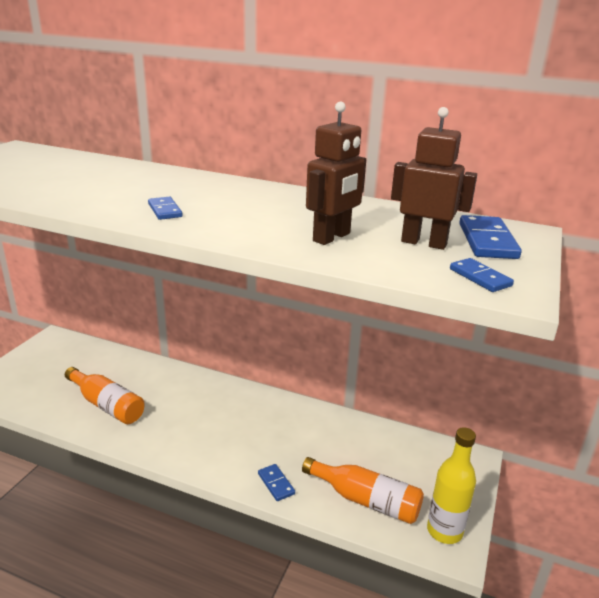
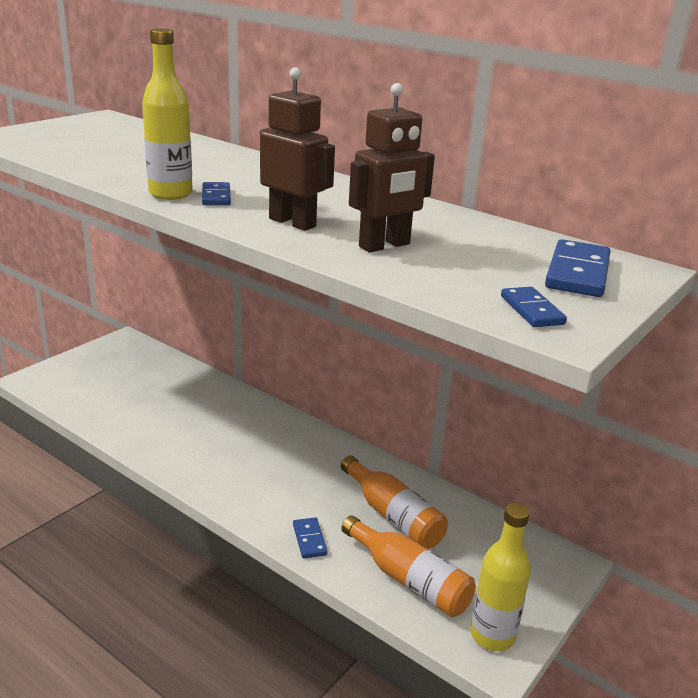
camera: 15 degrees right, 0 degrees up
(107, 405) = (155, 420): orange bottle -> orange bottle (393, 516)
(123, 212) = (170, 194): none -> yellow bottle
(424, 243) = (493, 265): brown robot -> brown robot (292, 222)

